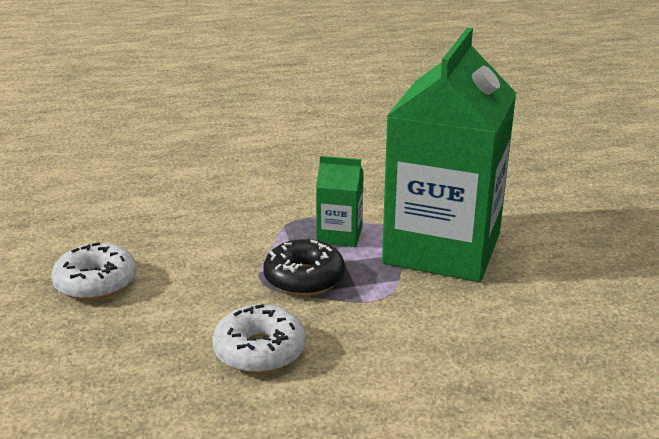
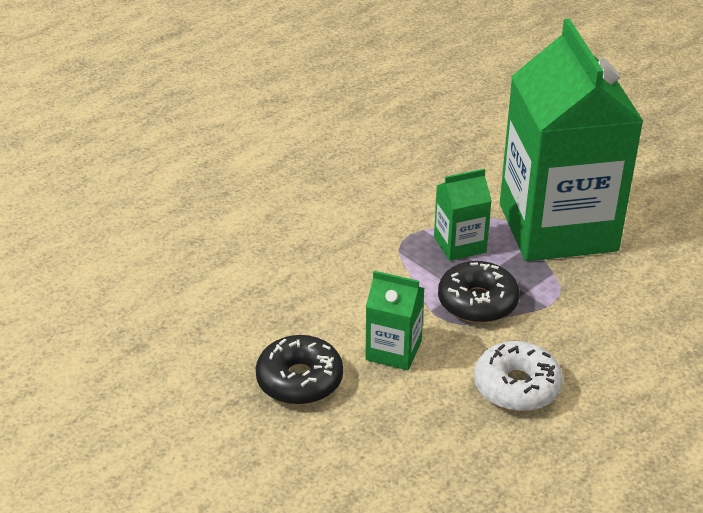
camera: 30 degrees left, 10 degrees up
(96, 283) = (299, 380): white donut -> black donut
(192, 288) = (393, 350): none -> green carton

